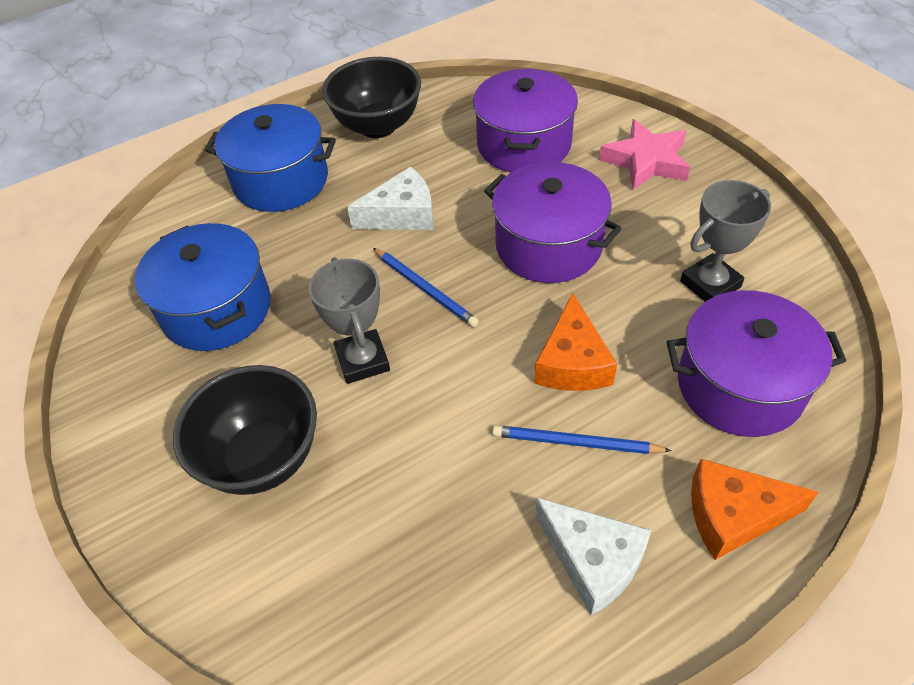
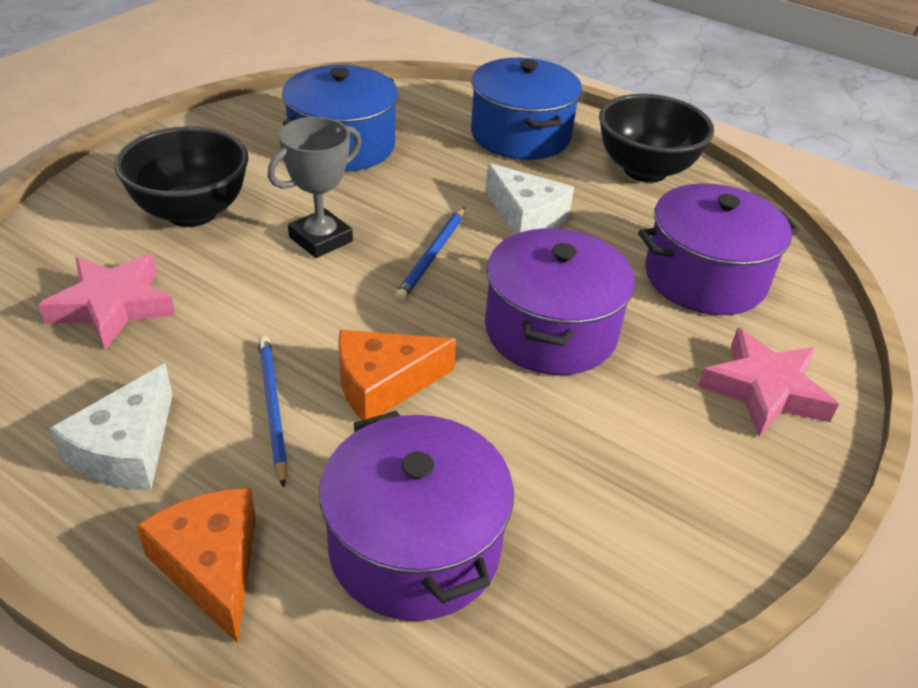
camera: 60 degrees right, 10 degrees down
(388, 550) = (113, 306): none -> pink star
(710, 284) = (576, 491): grey trophy -> none

